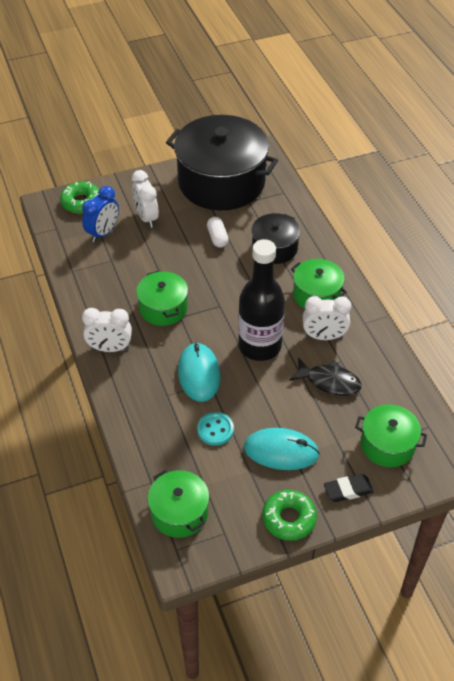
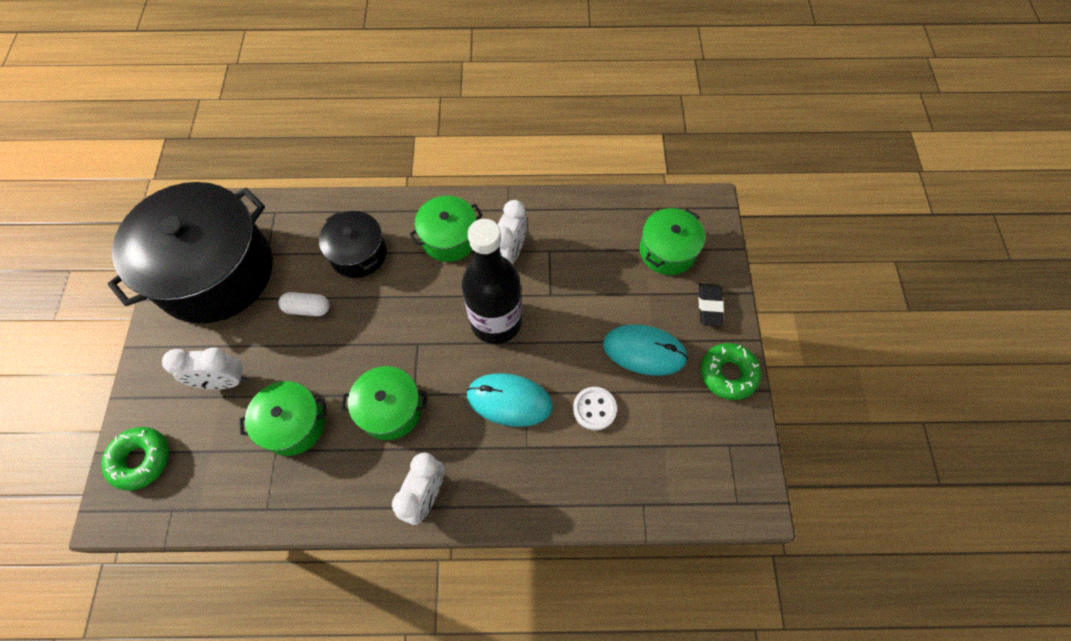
camera: 70 degrees left, 15 degrees up
(103, 233) = (219, 446): blue clock -> none
(179, 512) = (692, 484): green pot -> green pot (293, 424)
(215, 430) = (594, 409): turquoise button -> white button
(281, 451) = (644, 351): turquoise mouse -> turquoise mouse turned 75 degrees clockwise
(329, 382) = (572, 271): black fish -> none

